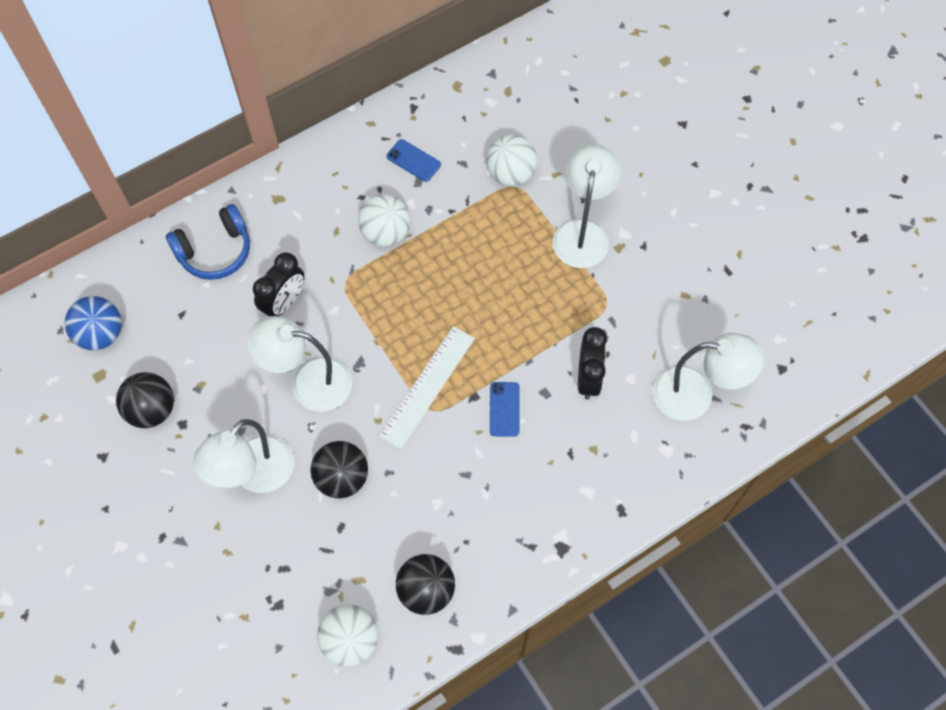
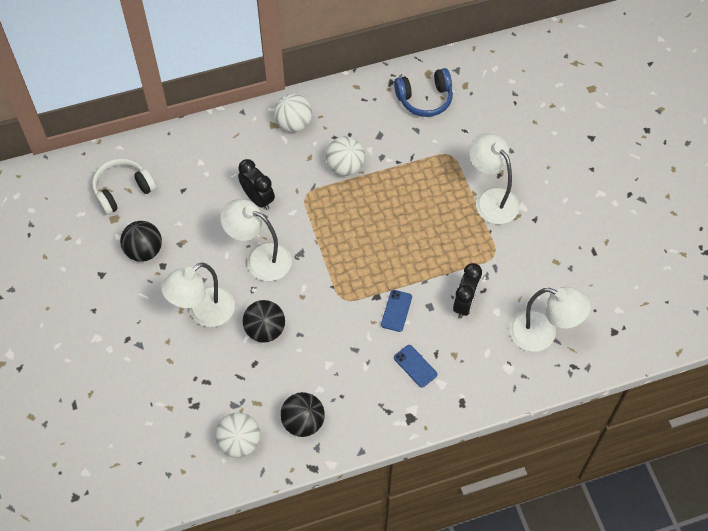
camera: 15 degrees right, 5 degrees down
(101, 334) = (123, 191): blue ball -> white headphones
(215, 251) = (219, 152): blue headphones -> blue headphones (425, 99)
(284, 303) = (258, 199): black clock -> black clock turned 90 degrees counterclockwise
(413, 161) = (380, 120): blue phone -> blue phone (415, 366)
(427, 386) = (344, 281): white ruler -> none
(510, 174) = (449, 145): white ball -> white ball (294, 124)
(582, 232) = (491, 199): white lamp -> white lamp turned 60 degrees counterclockwise

